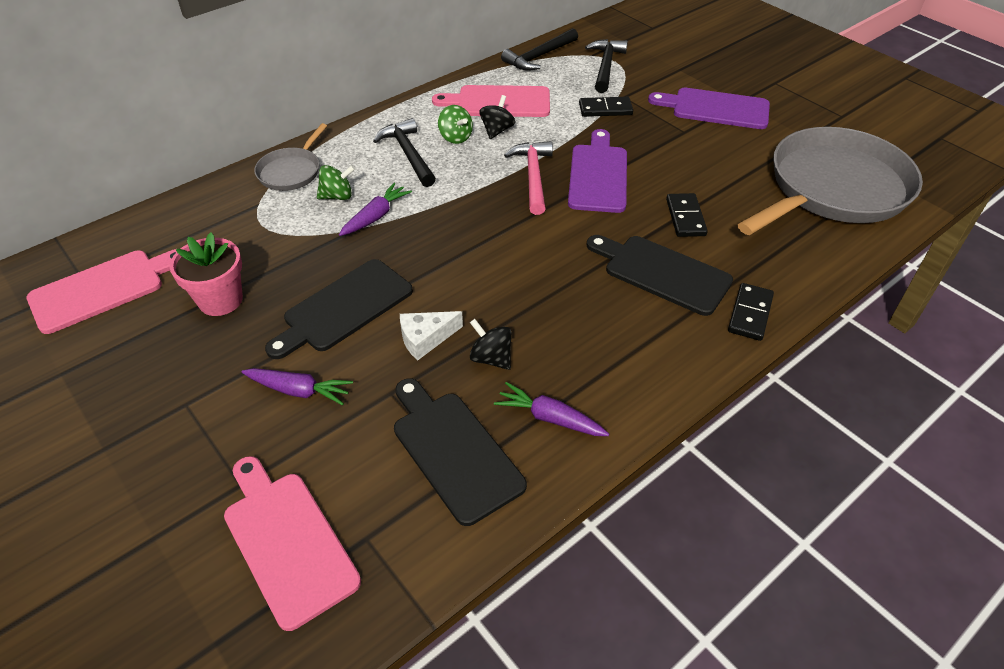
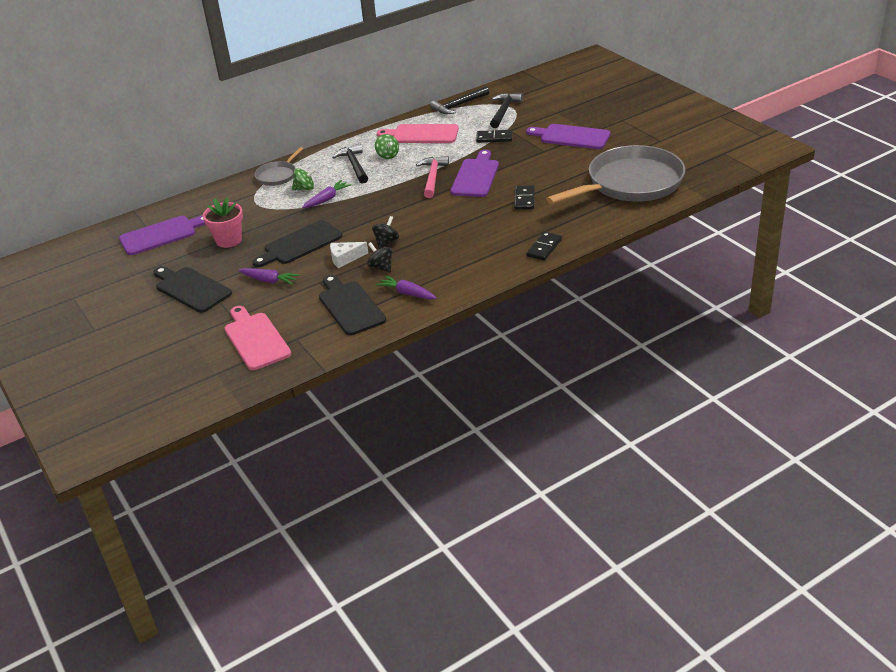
camera: 10 degrees right, 10 degrees down
(103, 289) = (161, 235): pink cutting board -> purple cutting board
(497, 130) = (416, 151): black spinning top -> black spinning top (386, 242)
(662, 273) = (498, 228): black cutting board -> black cutting board (191, 289)

